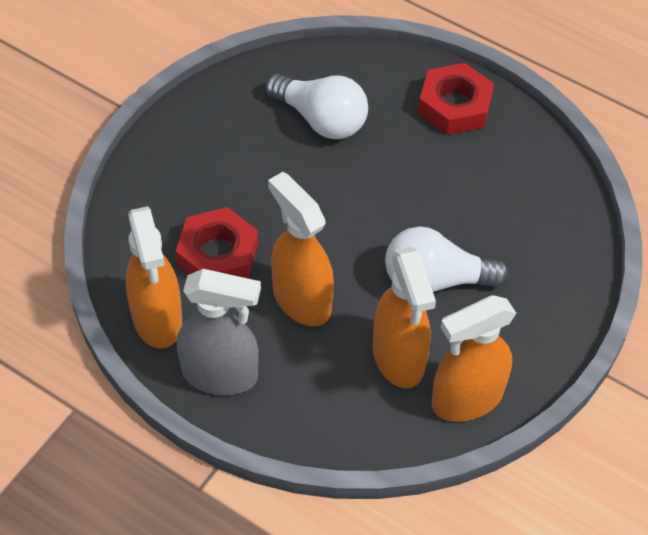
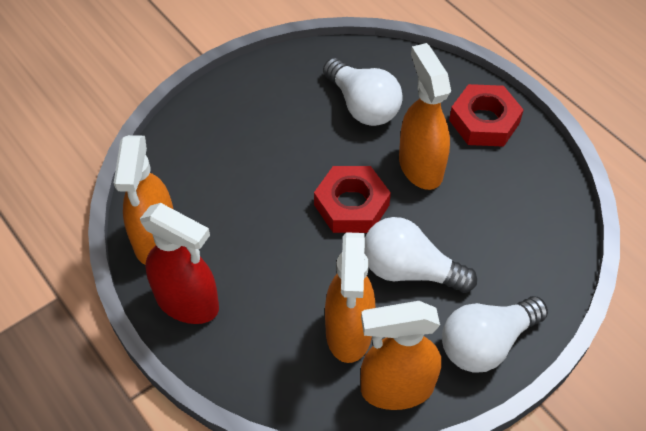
camera: 20 degrees right, 0 degrees up
(217, 254) = (229, 198): red nut -> red nut (351, 205)
(220, 375) = (188, 303): grey spray bottle -> red spray bottle
(301, 299) = (284, 256): orange spray bottle -> orange spray bottle (420, 166)
(537, 331) = (486, 343): none -> white light bulb

